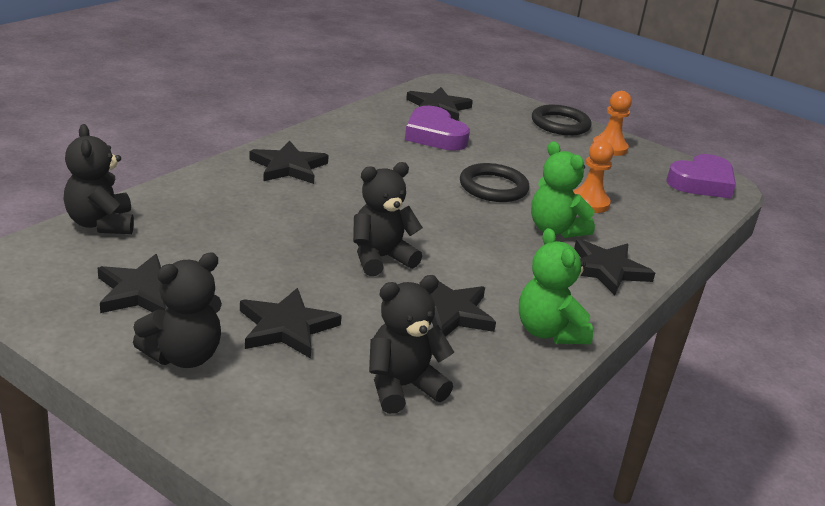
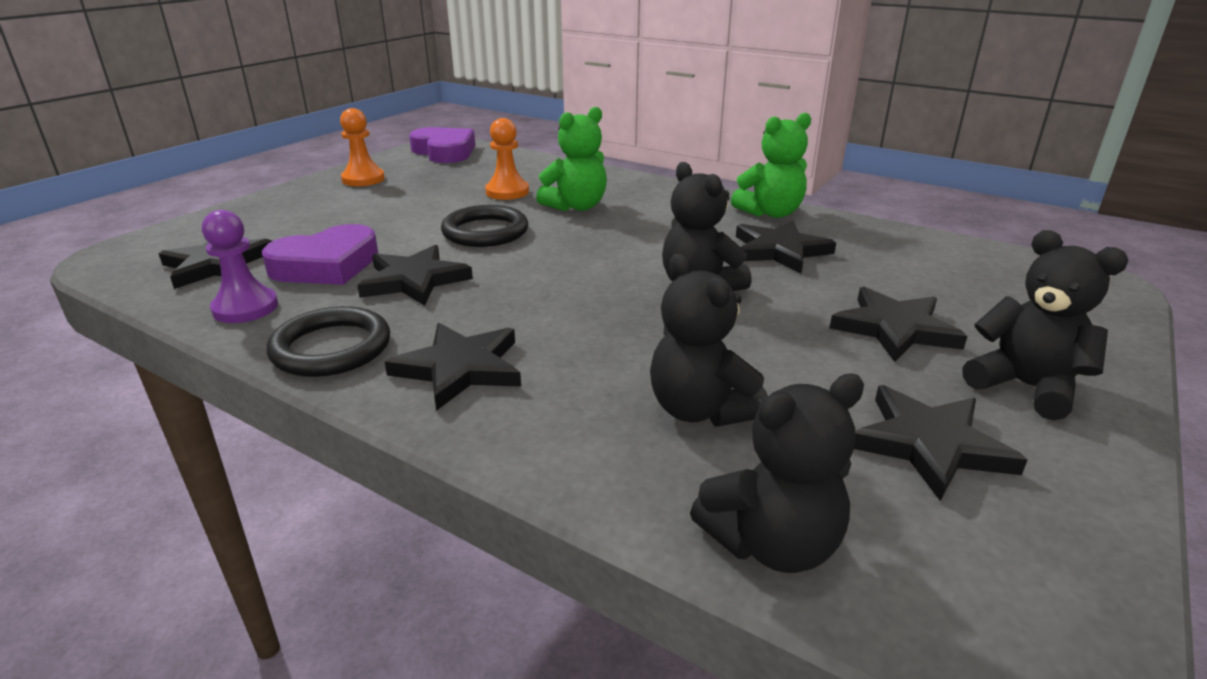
camera: 90 degrees left, 0 degrees up
(377, 116) = (245, 308): none -> purple pawn
(402, 387) = (923, 267): black teddy bear -> black teddy bear (700, 410)
(560, 124) = (292, 198): black ring -> black ring (331, 348)
(606, 270) = (643, 191): black star -> black star (414, 280)

